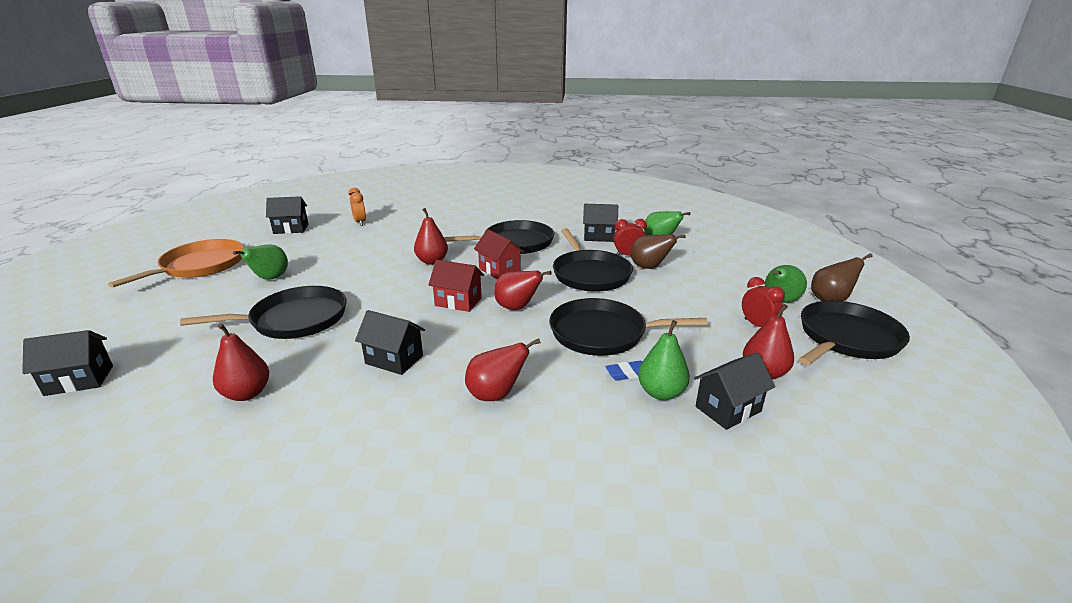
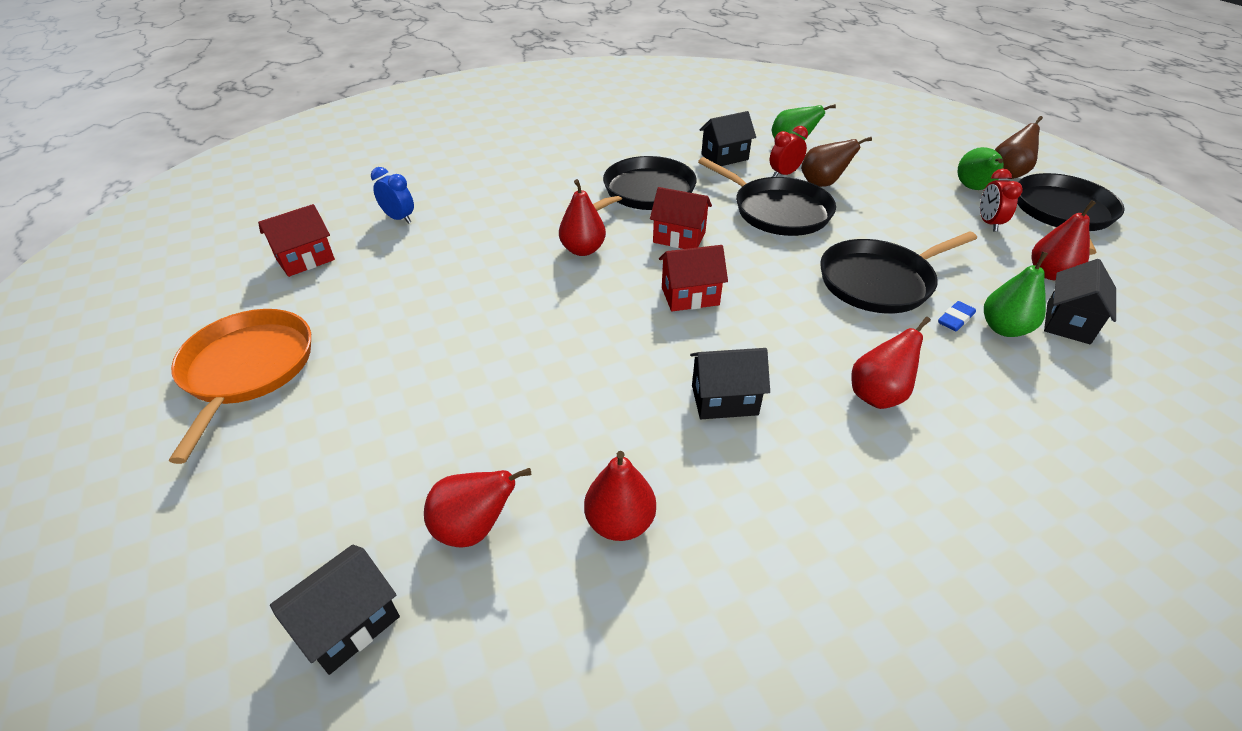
camera: 30 degrees left, 15 degrees up
(270, 278) = (397, 350): green pear -> none
(291, 229) = (305, 260): black house -> red house
(294, 319) = (526, 397): black pan -> none
(360, 222) = (399, 218): orange clock -> blue clock
(517, 308) = (761, 281): red pear -> red pear (474, 528)
(757, 325) = (988, 223): red clock -> red clock turned 120 degrees counterclockwise

